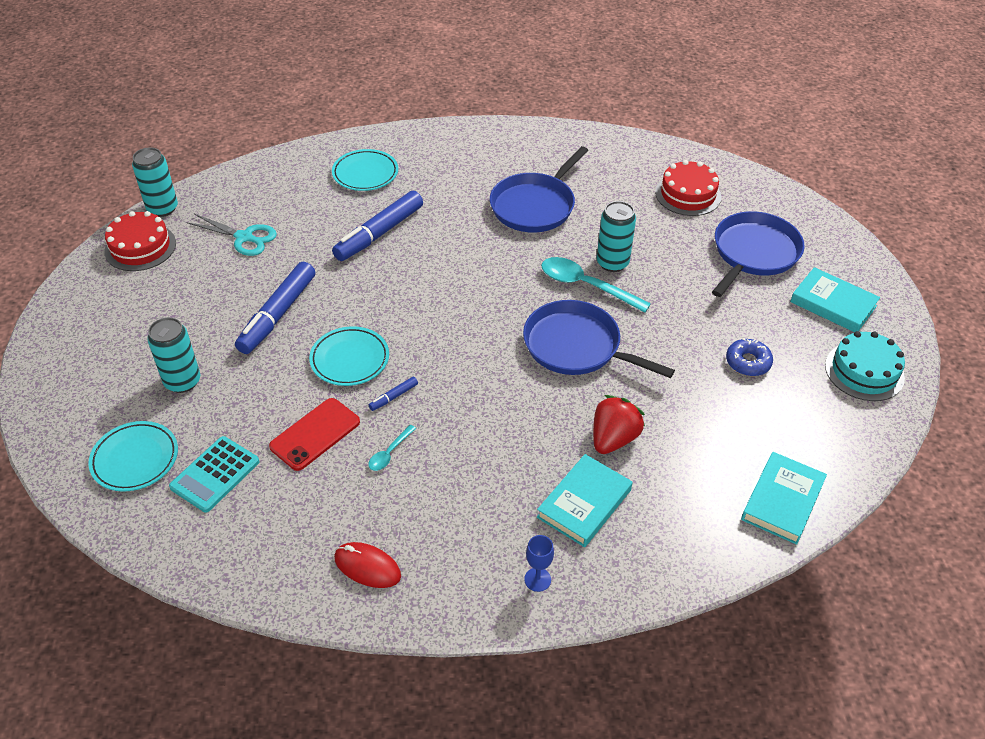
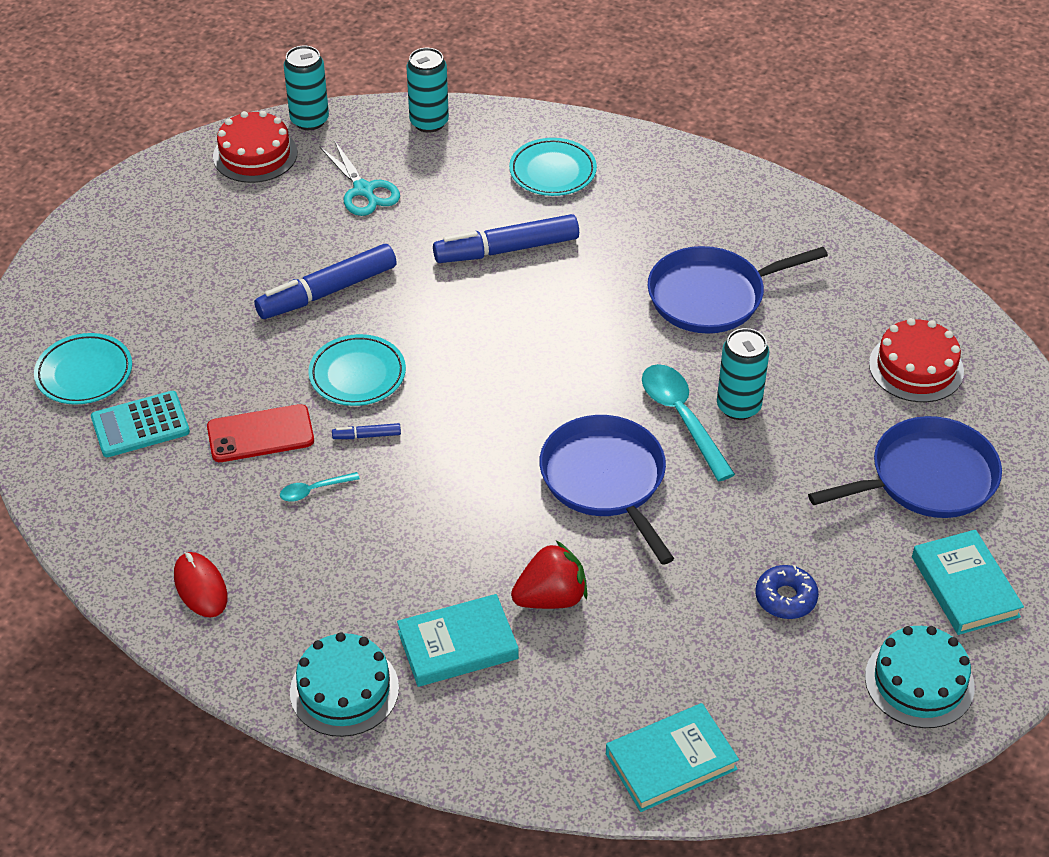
camera: 35 degrees right, 0 degrees up
(182, 381) = (184, 317): turquoise can -> turquoise can (429, 122)
(537, 579) = (344, 690): blue goblet -> turquoise cake

